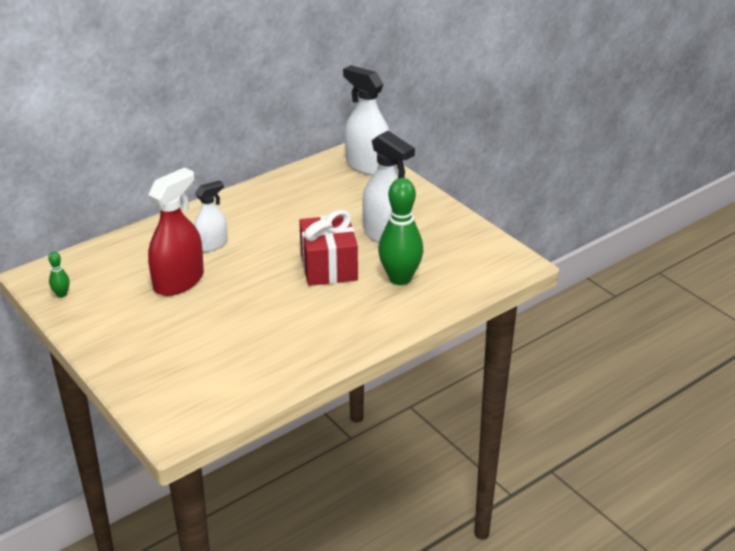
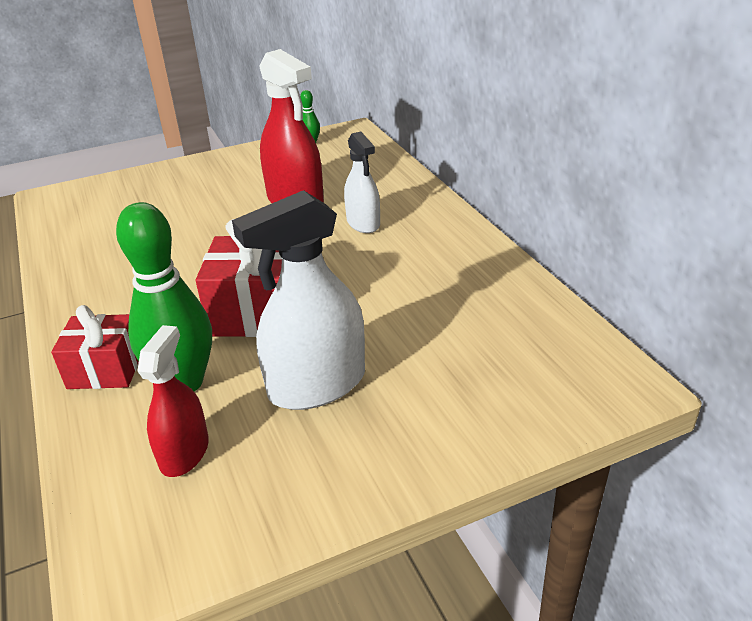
camera: 105 degrees right, 0 degrees up
(367, 165) = (569, 392): white spray bottle -> none
(399, 311) = (106, 369): none -> red gift
(449, 264) = (184, 453): none -> red spray bottle

